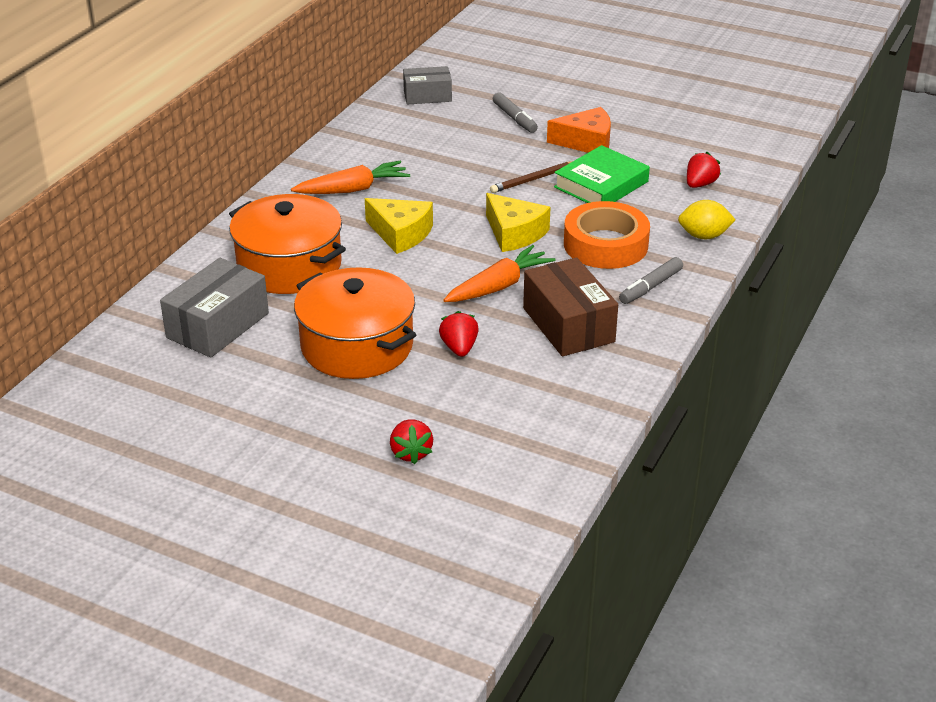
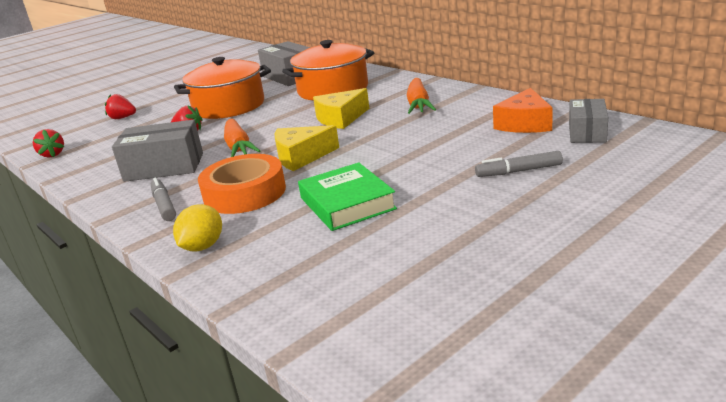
camera: 115 degrees right, 10 degrees down
(533, 179) = (383, 171): brown pencil -> none
(568, 325) = (164, 167): brown box -> grey box
(586, 142) = (443, 206): orange cheese -> orange cheese (524, 124)
(700, 184) = (298, 264): red strawberry -> red strawberry (52, 154)

